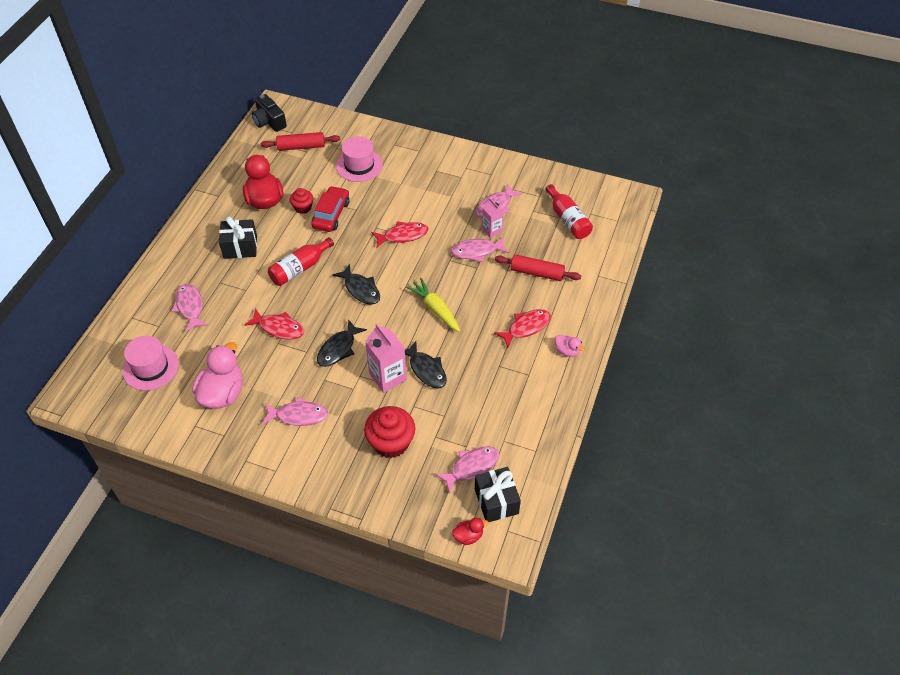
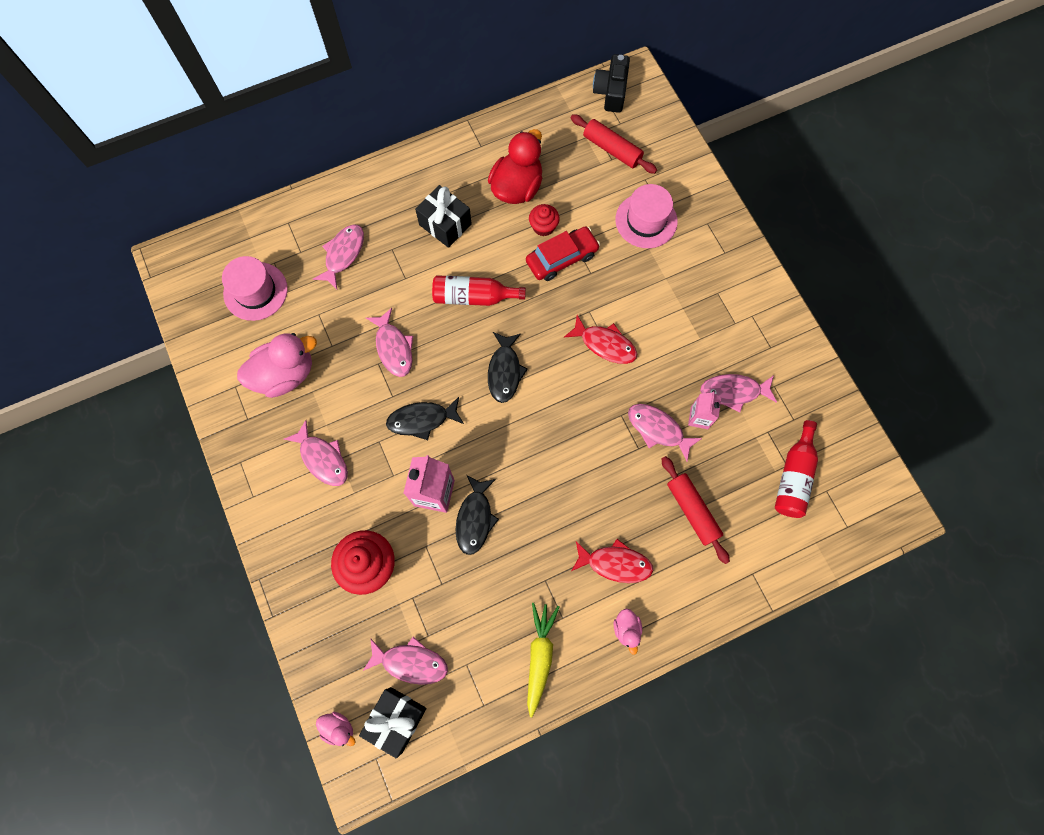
camera: 45 degrees right, 20 degrees up
(279, 328) = (393, 348): red fish -> pink fish
(435, 309) = (550, 459): yellow carrot -> yellow carrot (539, 656)
(468, 536) = (338, 728): red duck -> pink duck

